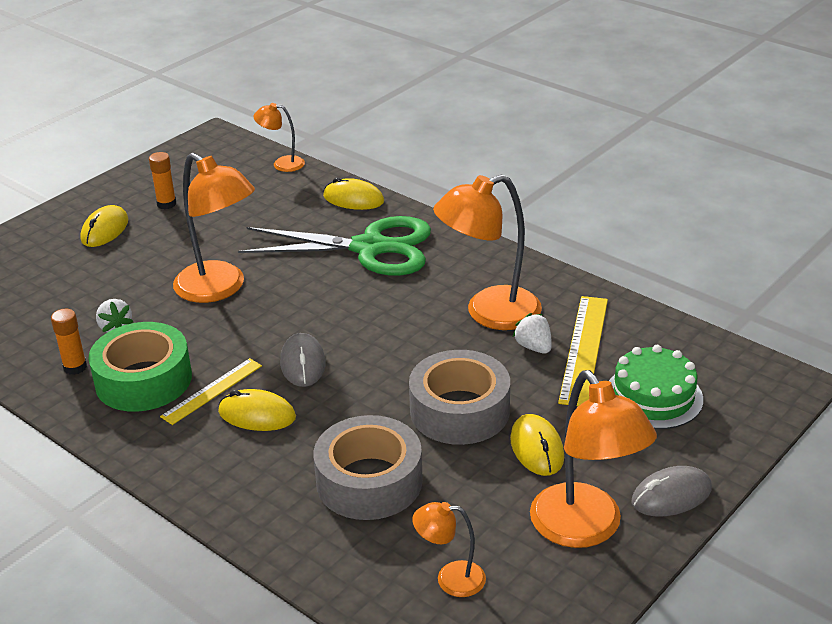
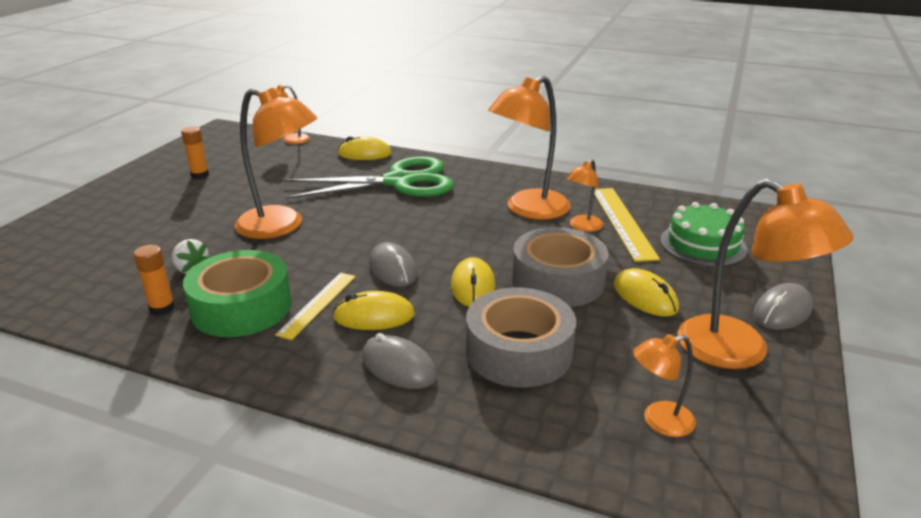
camera: 20 degrees left, 5 degrees down
(105, 230) = (148, 199): yellow mouse -> yellow mouse (473, 286)
(252, 473) = (398, 367): none -> grey mouse
(534, 347) = (582, 227): white strawberry -> orange lamp

